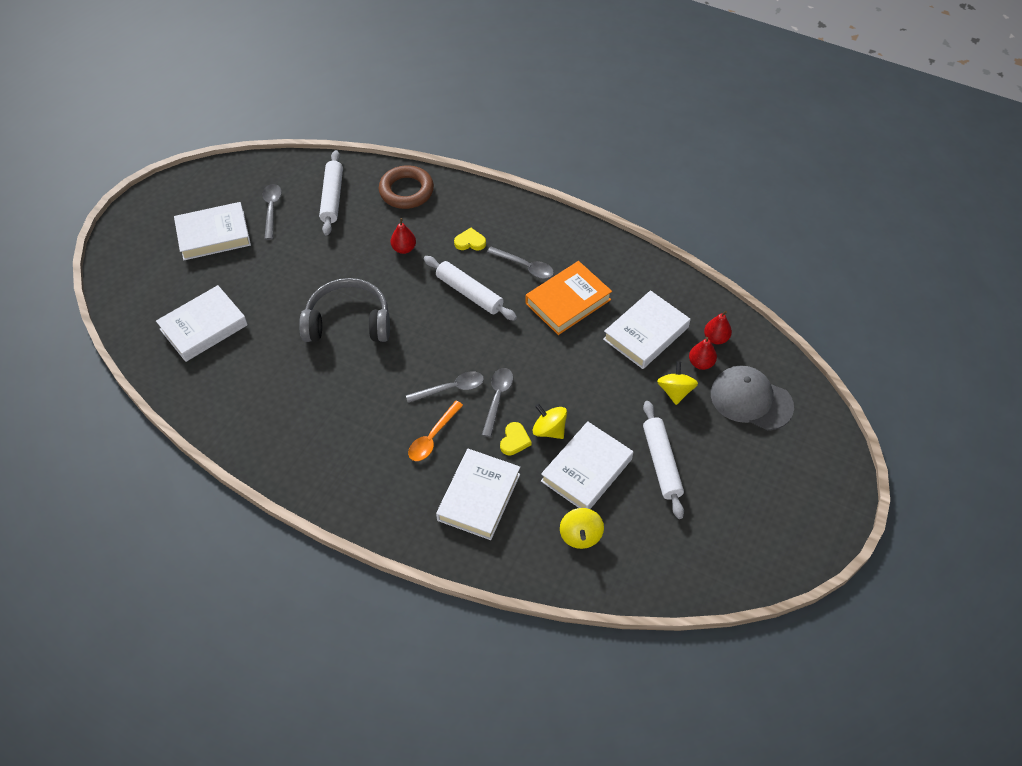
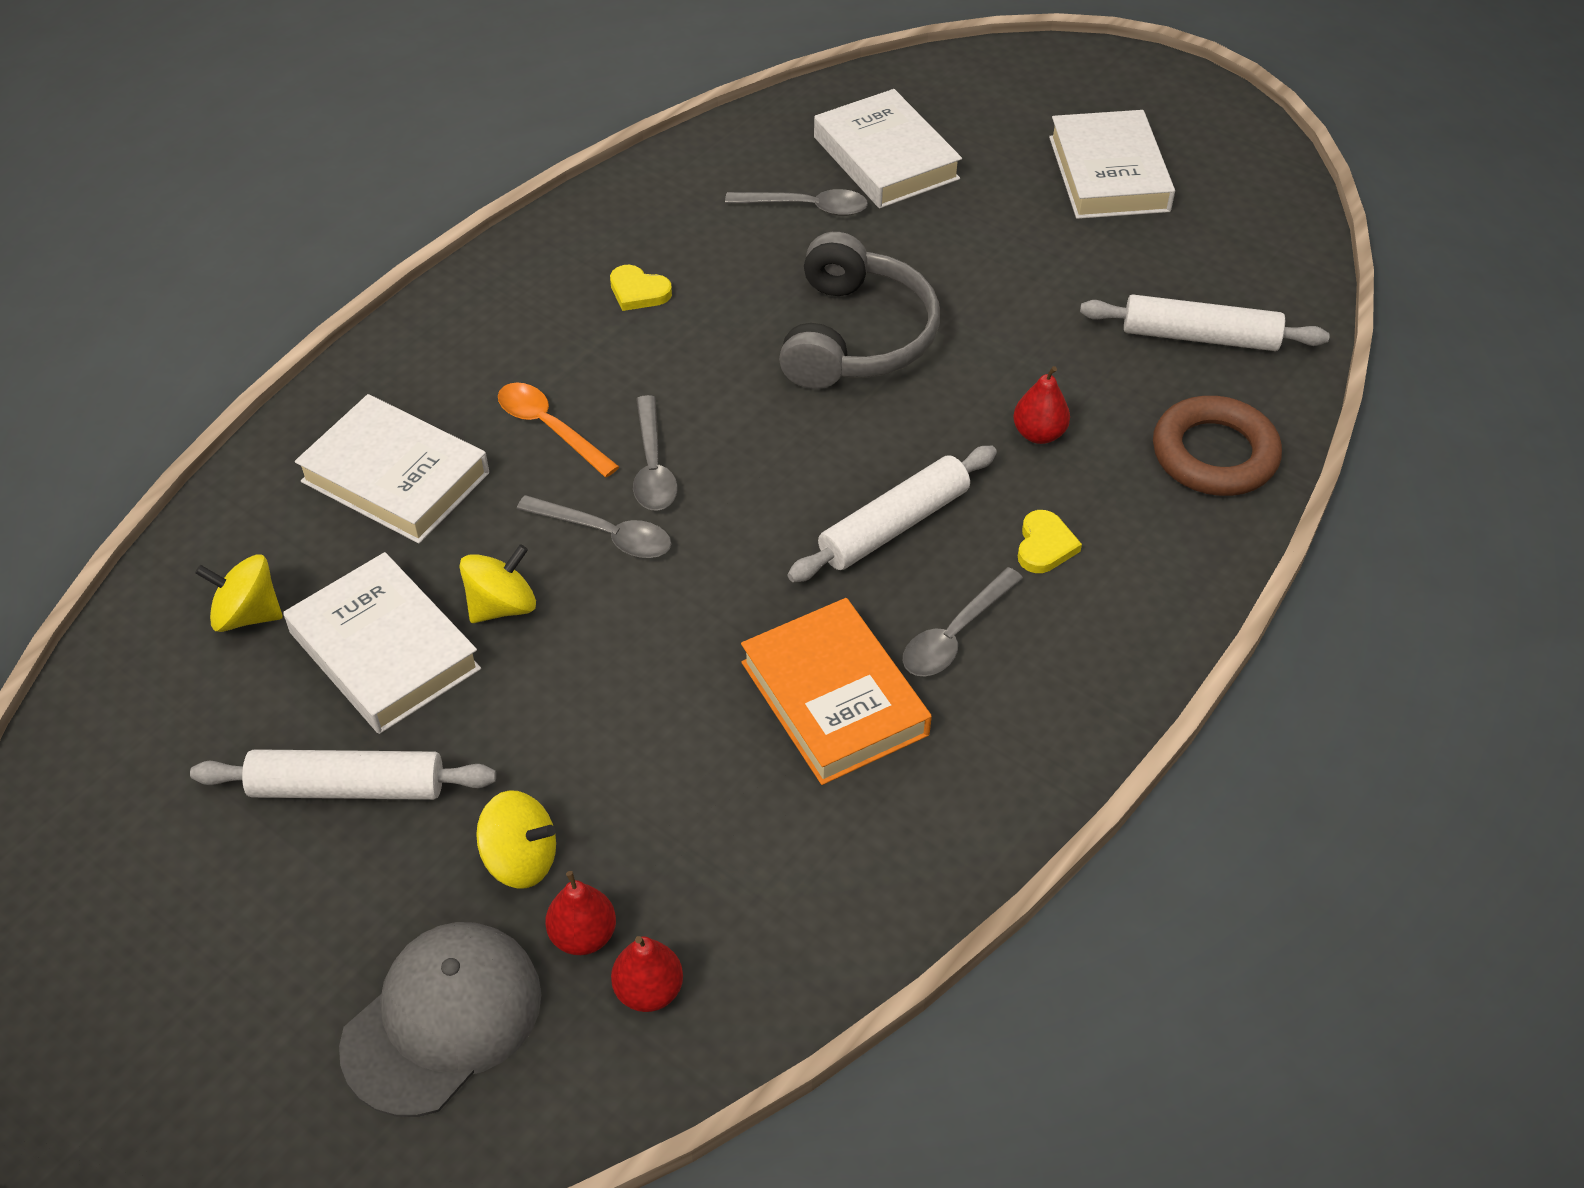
camera: 100 degrees right, 5 degrees down
(272, 209) = (1171, 250): grey spoon -> grey spoon (806, 207)
(514, 440) = (497, 547): yellow heart -> yellow heart (638, 291)
(646, 333) = (703, 836): white book -> none

